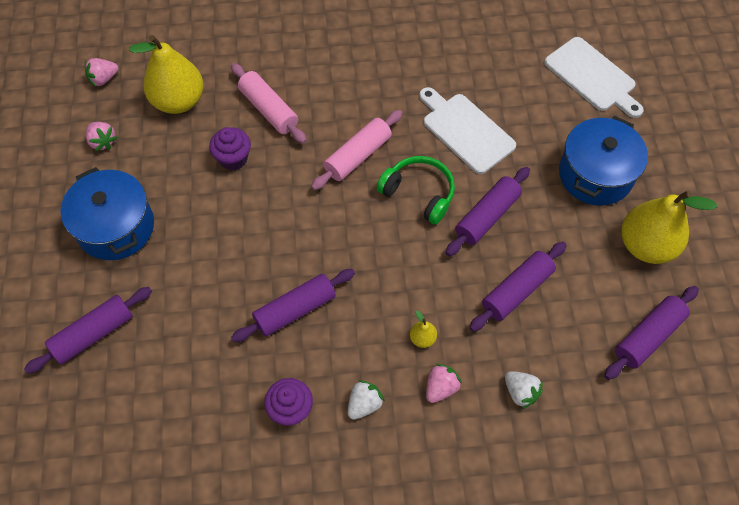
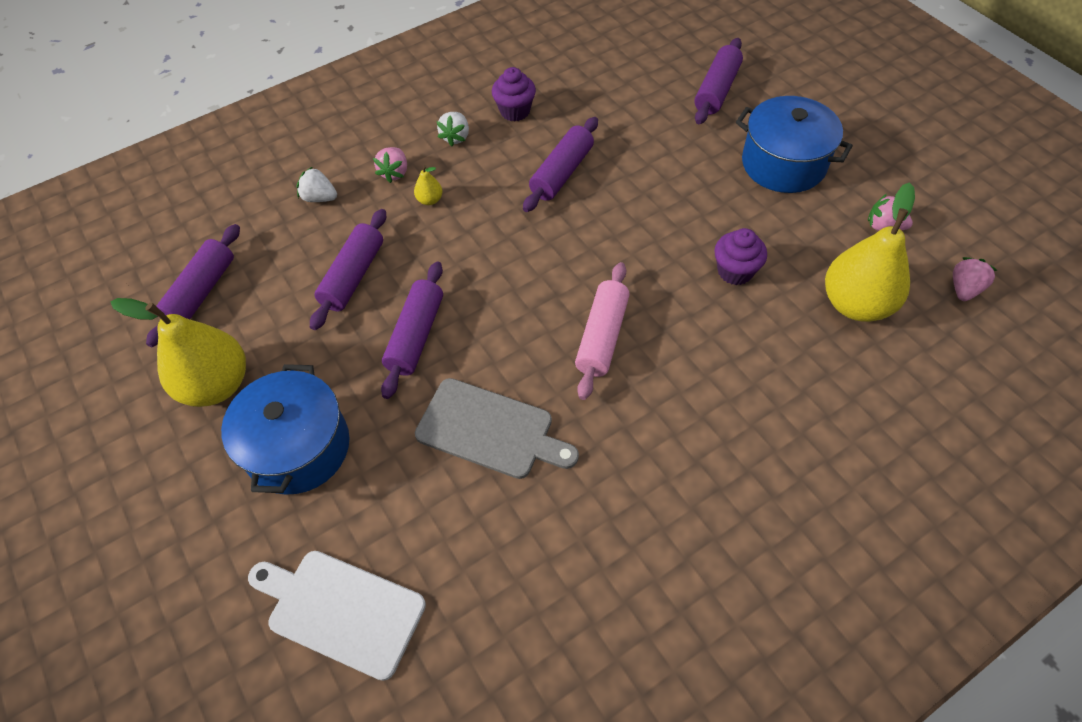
camera: 155 degrees right, 5 degrees down
(269, 109) = (746, 343): pink rolling pin -> none
(419, 193) = (506, 326): green headphones -> none
(465, 131) = (490, 430): white cutting board -> grey cutting board

